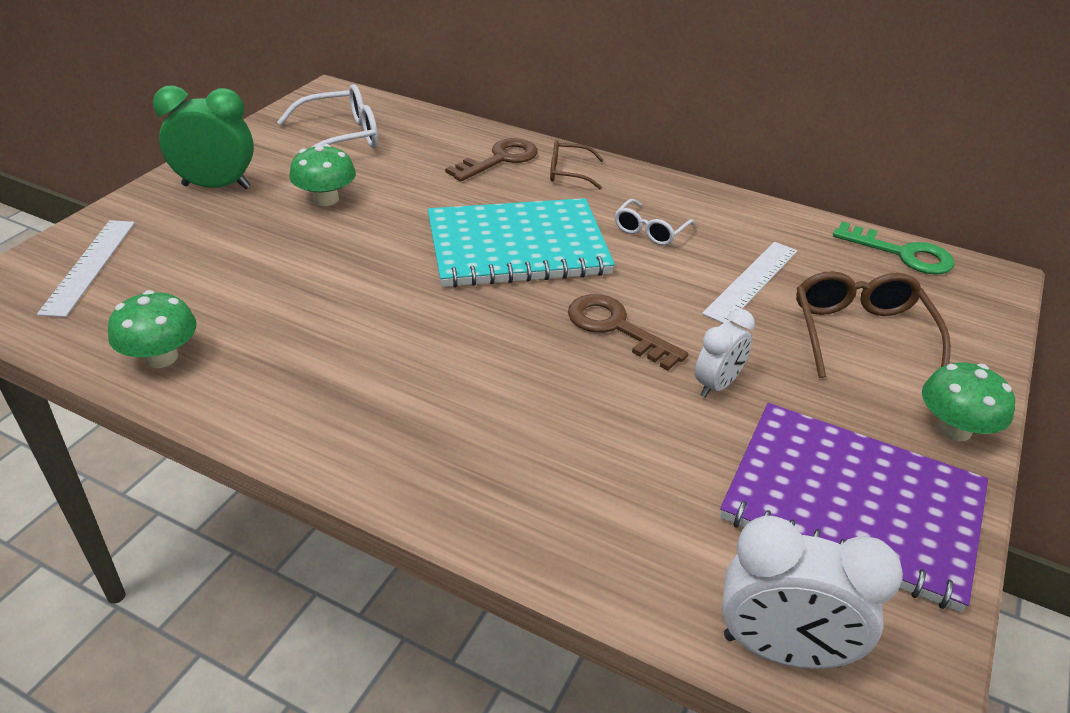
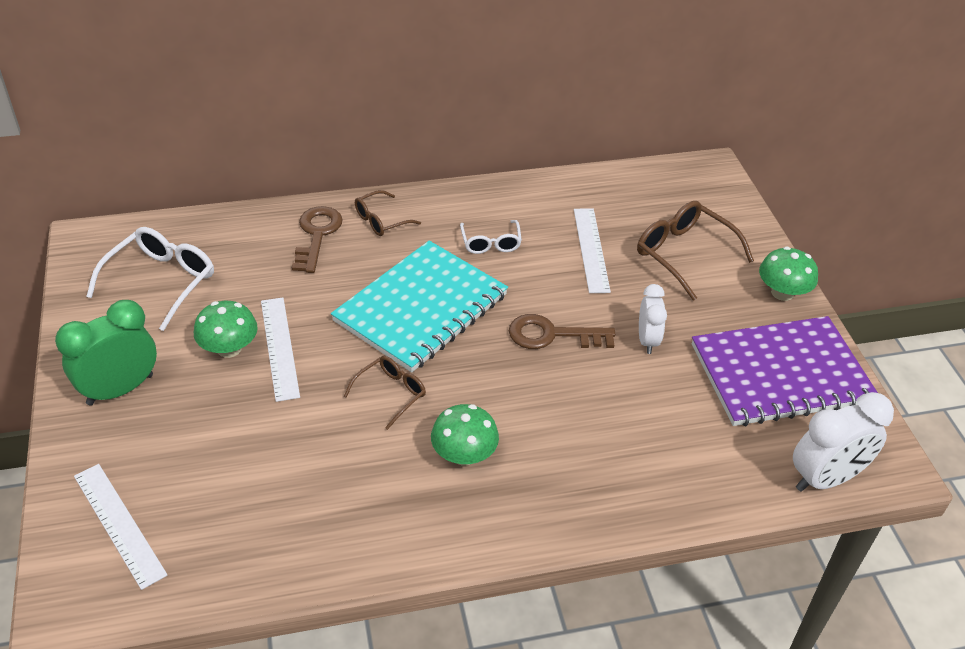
camera: 40 degrees left, 5 degrees up
(161, 357) = (289, 554): green mushroom -> green mushroom (464, 454)
(363, 217) = (279, 347): none -> white ruler
(403, 293) = (390, 394): none -> brown glasses
(902, 254) = (650, 177): green key -> none

